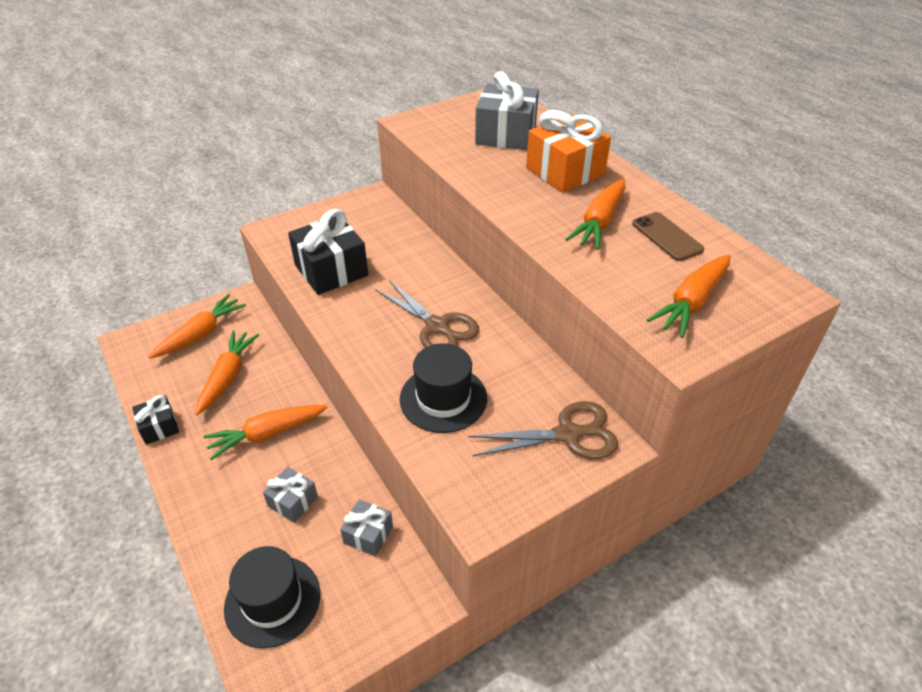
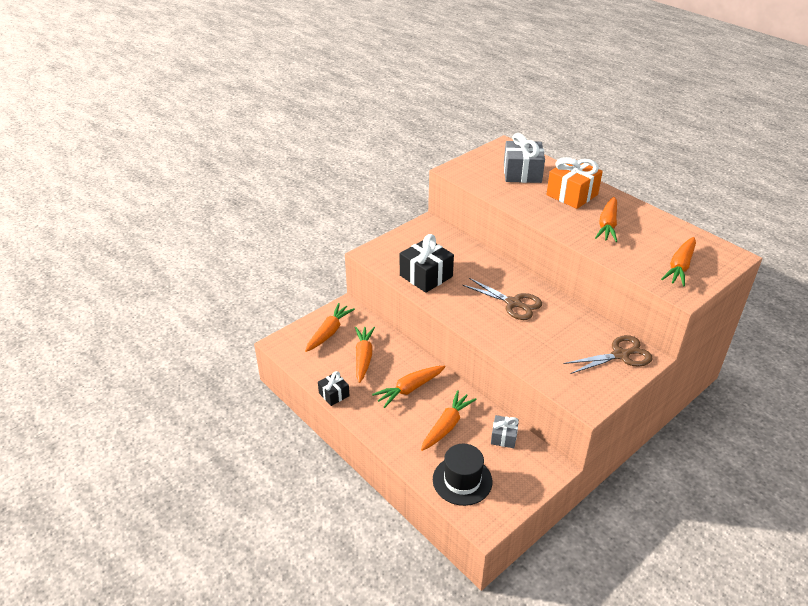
camera: 10 degrees left, 5 degrees down
(293, 501) = (447, 425): grey gift -> orange carrot
(443, 398) = (537, 345): black hat -> none
(667, 237) = (651, 230): brown phone -> none

